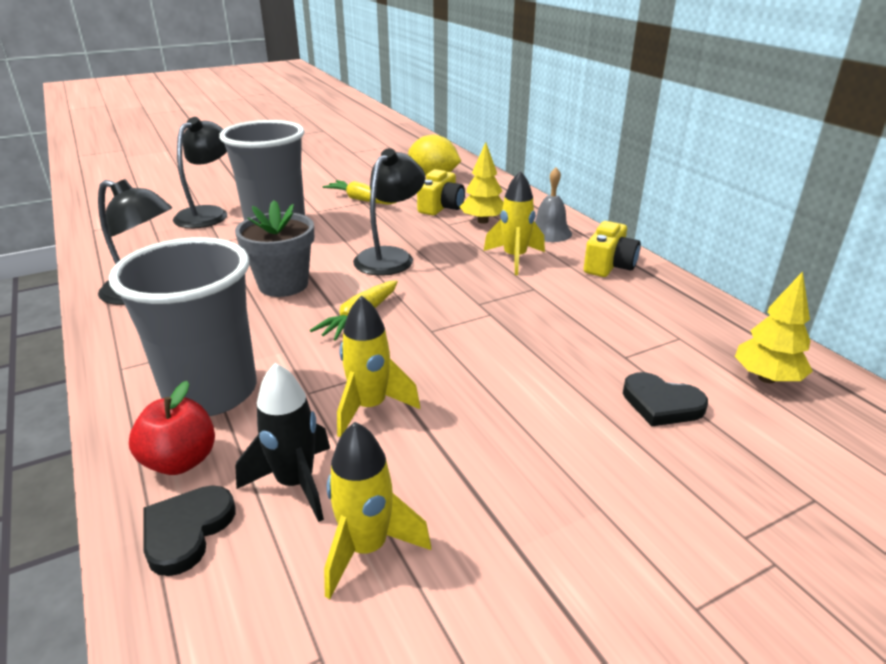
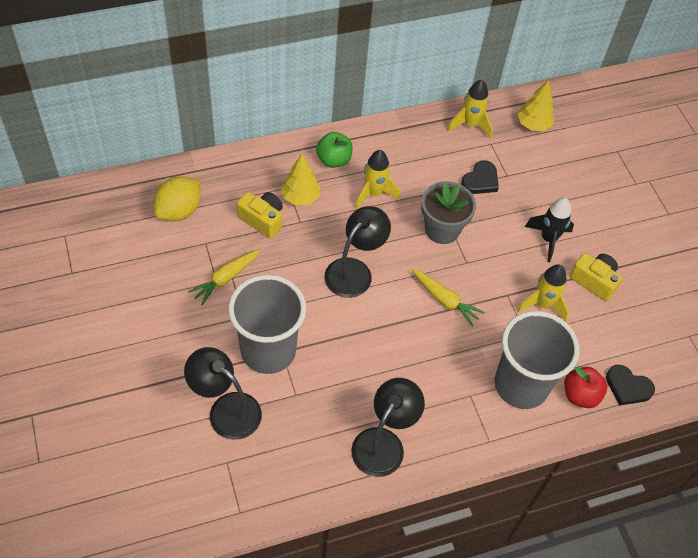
camera: 85 degrees left, 25 degrees up
(283, 284) = (388, 345): grey flower pot -> grey flower pot (442, 229)
(295, 483) = (599, 342): black rocket -> black rocket (548, 239)
(366, 548) = (639, 316): yellow rocket -> yellow rocket (470, 125)
(390, 256) = (354, 271): black lamp -> black lamp turned 90 degrees clockwise
(549, 232) = (333, 160): grey bell -> green apple
(609, 266) = (396, 144): yellow camera -> yellow camera (594, 281)
(661, 404) = (550, 176): black heart -> black heart (480, 180)

